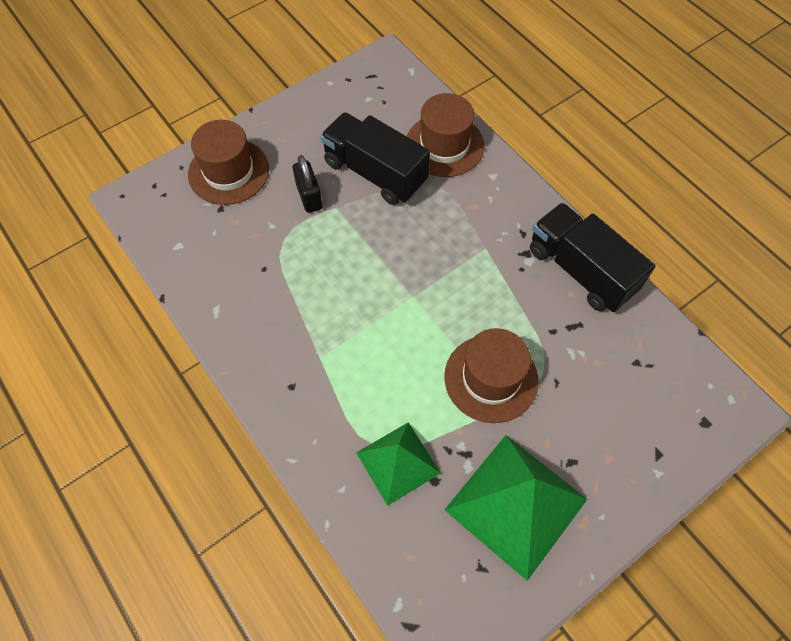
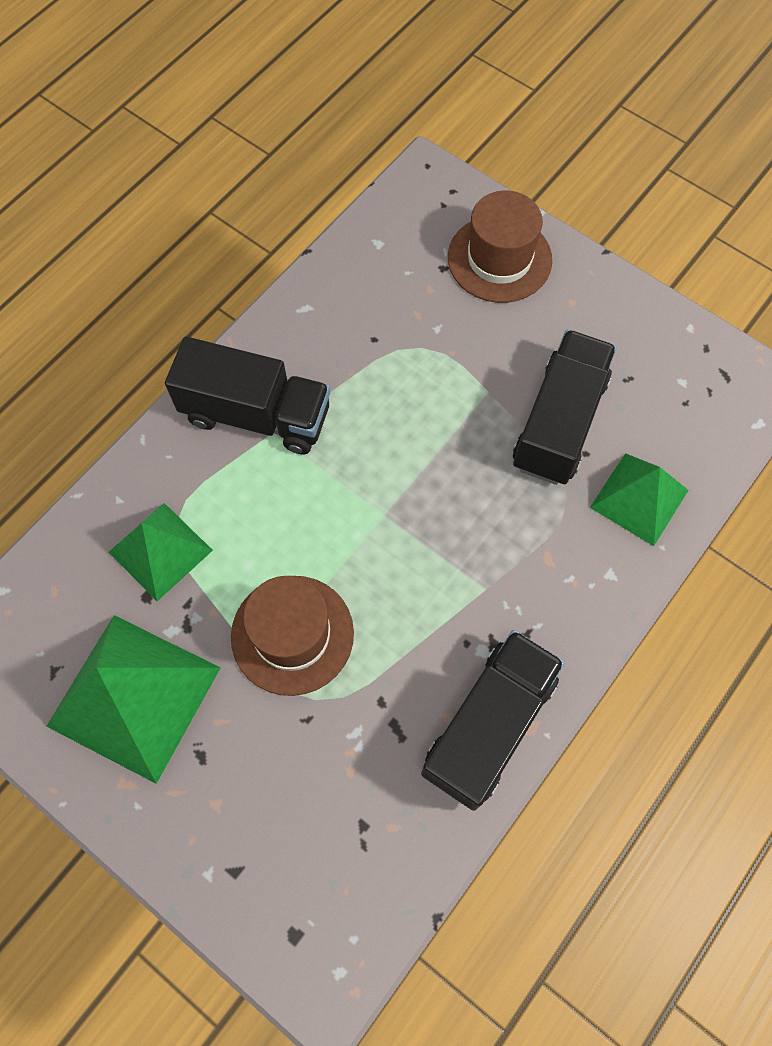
camera: 75 degrees right, 5 degrees up
(300, 366) = (256, 415): none -> black truck
(309, 196) = (494, 357): black padlock -> none
(444, 145) = (639, 498): brown hat -> green pyramid

